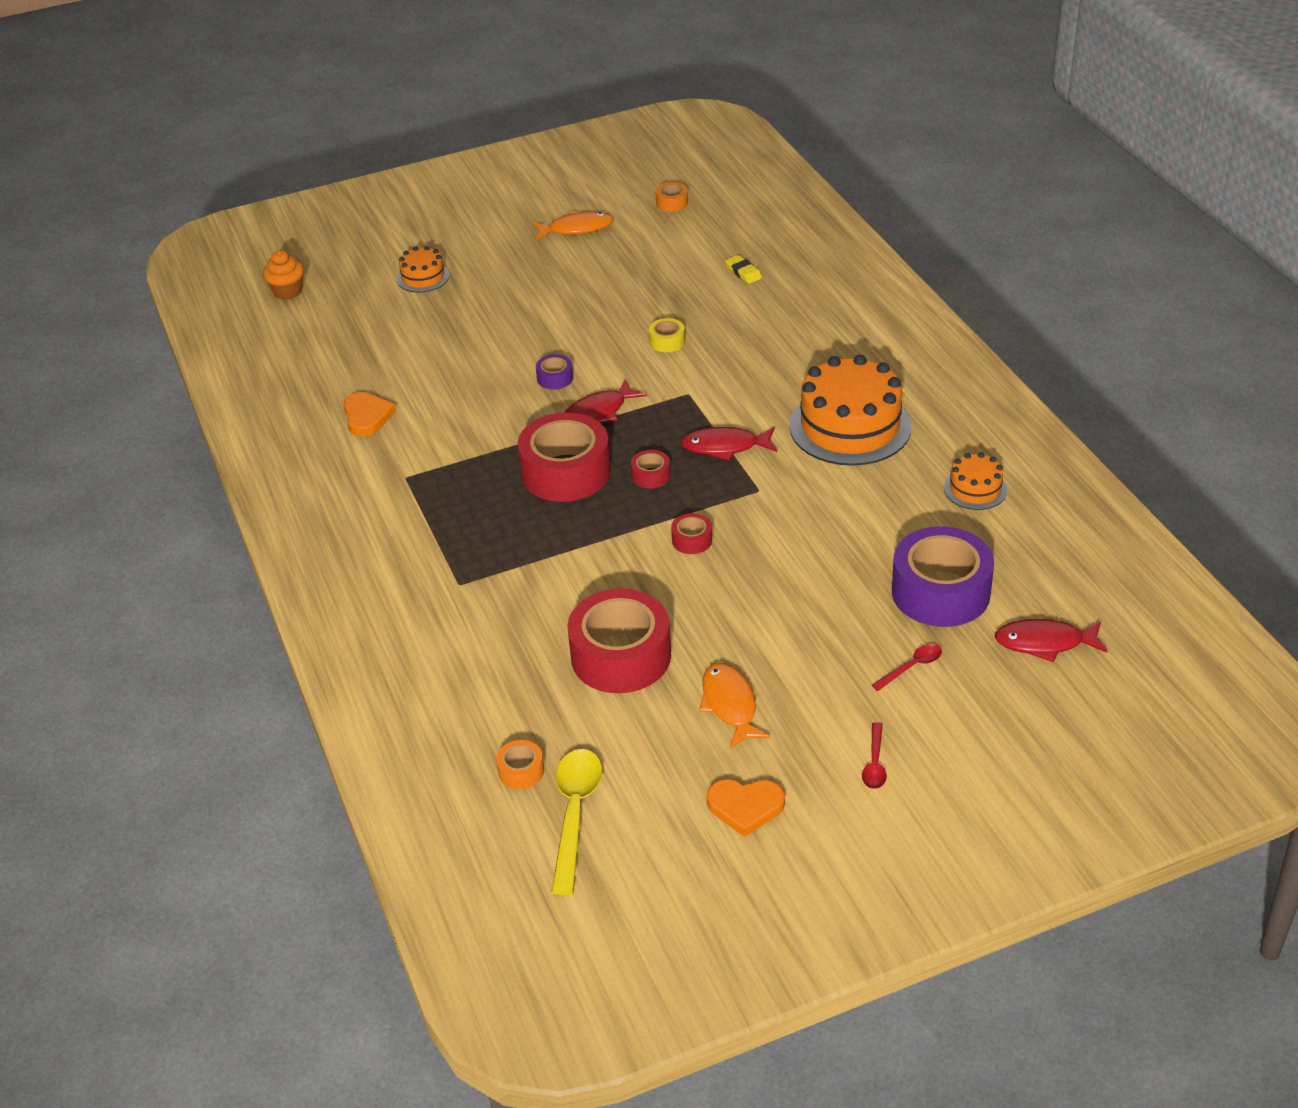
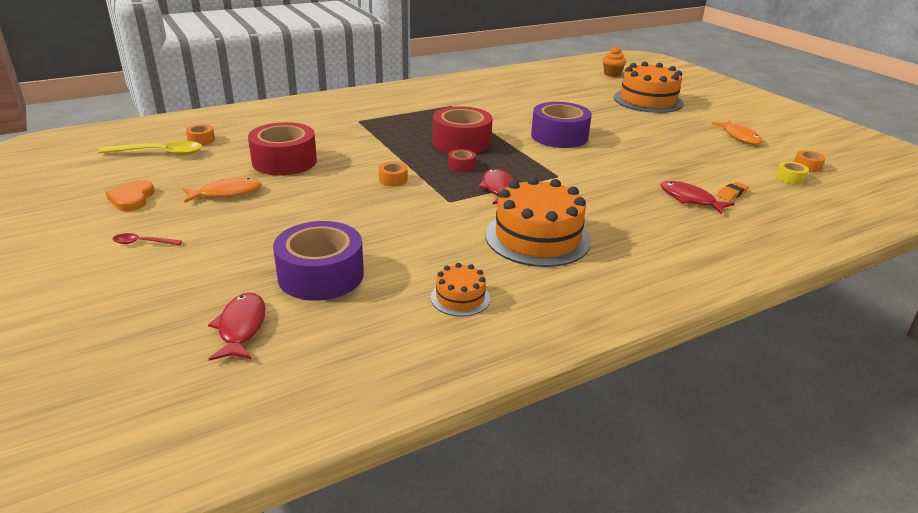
camera: 80 degrees right, 10 degrees down
(367, 416) = (504, 95): orange heart -> none
(423, 277) = (648, 100): orange cake -> orange cake, size x2.03
(555, 378) = (559, 136): purple tape -> purple tape, size x2.32
(598, 413) = (526, 149): red fish -> red fish (690, 199)
(667, 341) = (619, 168): yellow tape -> yellow tape (790, 178)
(692, 540) = (393, 179): red tape -> orange tape
(743, 272) = (732, 194): yellow eraser -> orange eraser
(912, 667) = (236, 260): red spoon -> none

